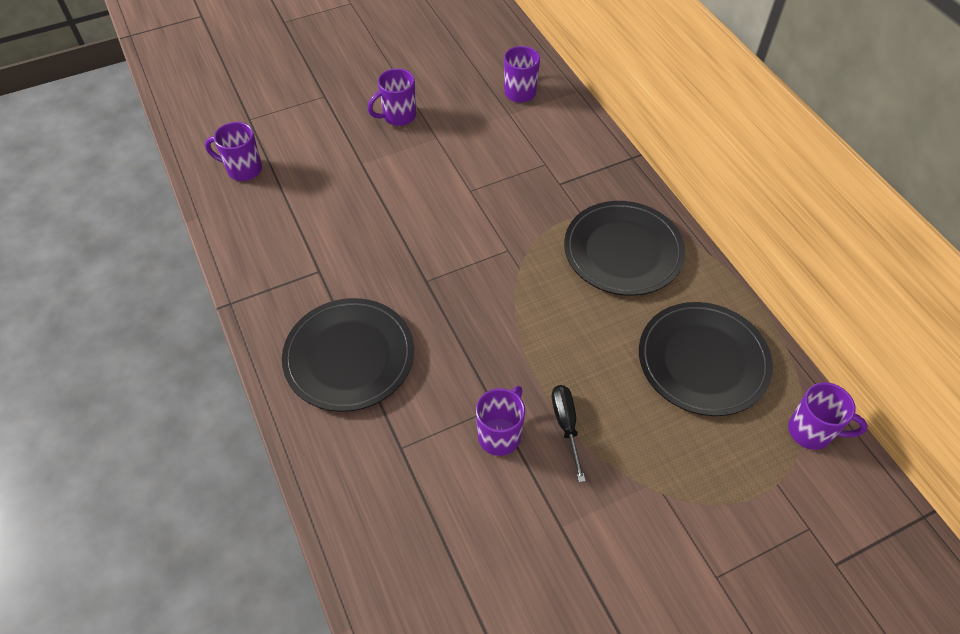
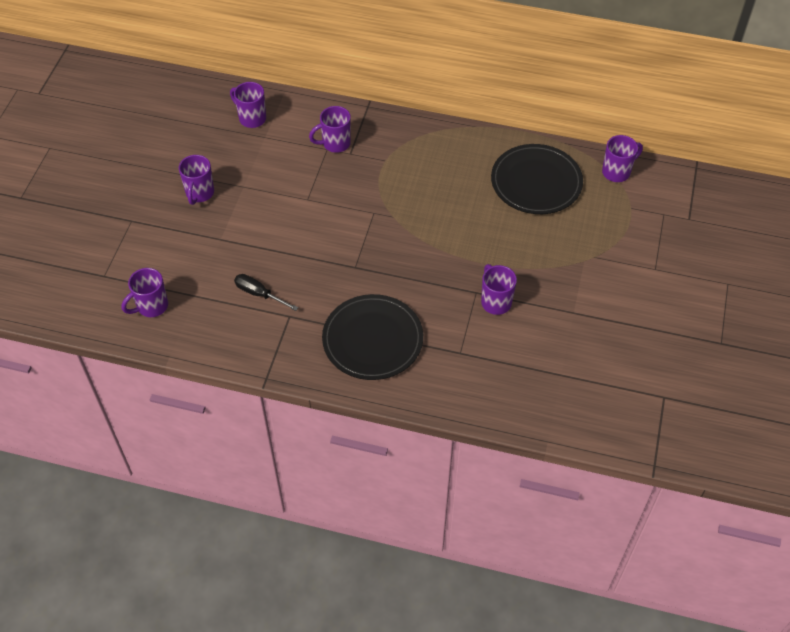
camera: 50 degrees left, 0 degrees up
(558, 165) = (335, 143): none -> purple mug
(566, 425) = (517, 269): black screwdriver -> black screwdriver (259, 294)
(623, 251) = (431, 161): black plate -> none

